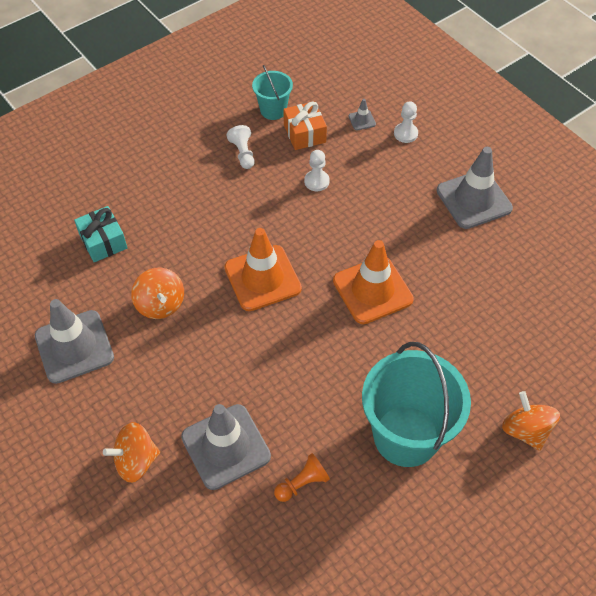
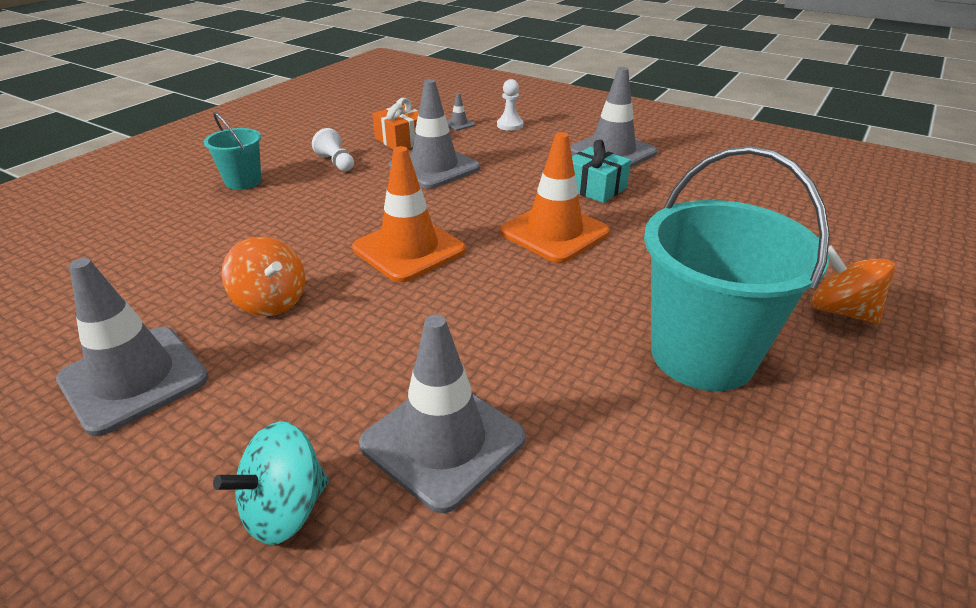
camera: 20 degrees left, 20 degrees down
(103, 241) = (166, 260): turquoise gift -> turquoise gift (595, 188)
(136, 461) = (285, 509): orange spinning top -> turquoise spinning top
(273, 110) = (358, 131): turquoise bucket -> turquoise bucket (243, 181)
(302, 483) = (595, 455): orange pawn -> none
(316, 181) = (434, 167): white pawn -> grey traffic cone

